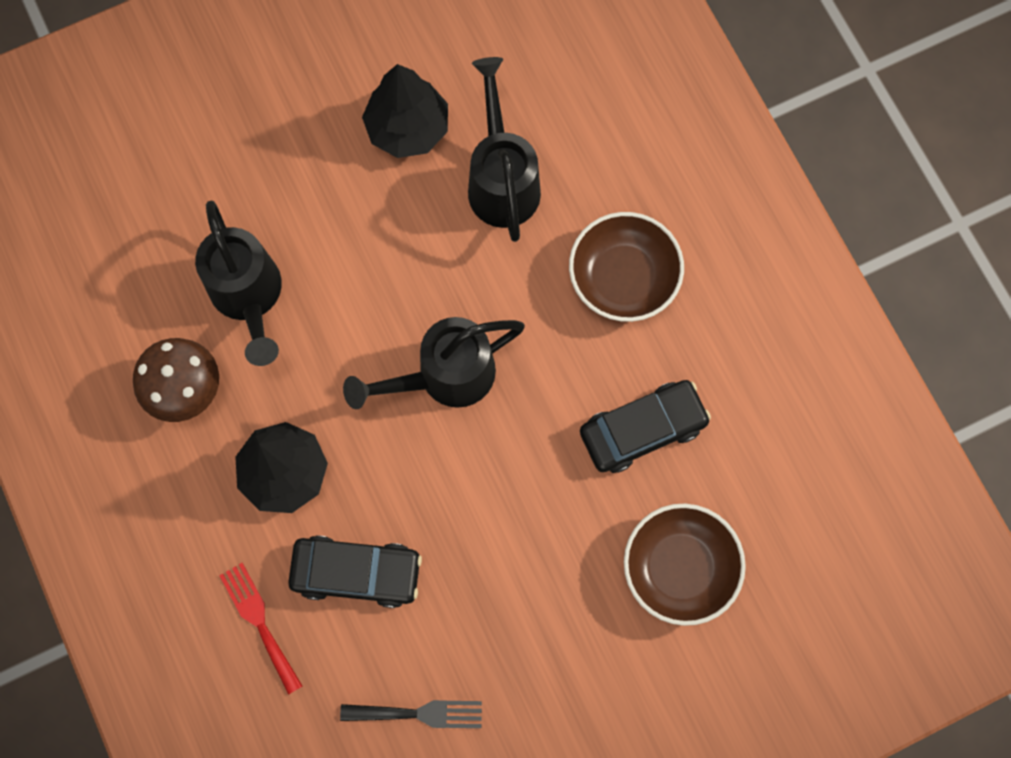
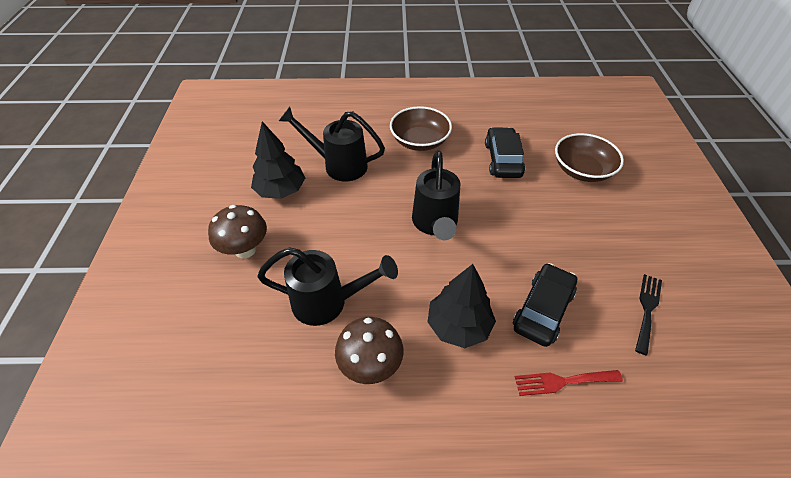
camera: 65 degrees left, 25 degrees down
(282, 148) = (245, 250): none -> brown mushroom

